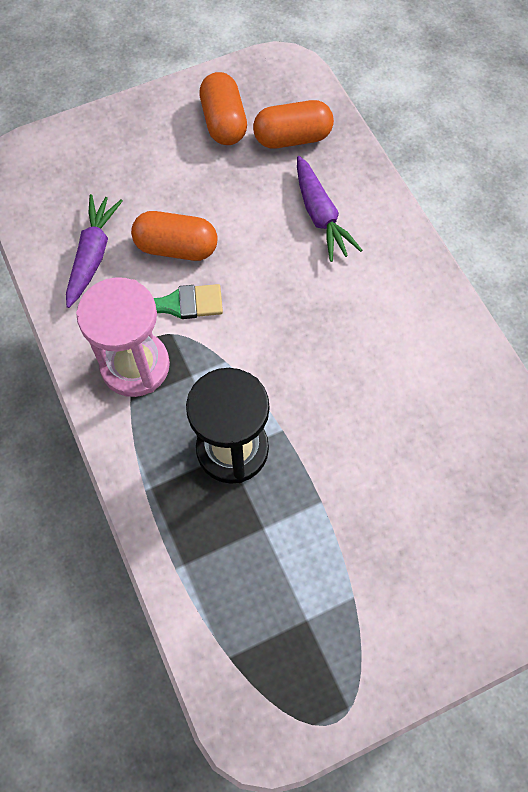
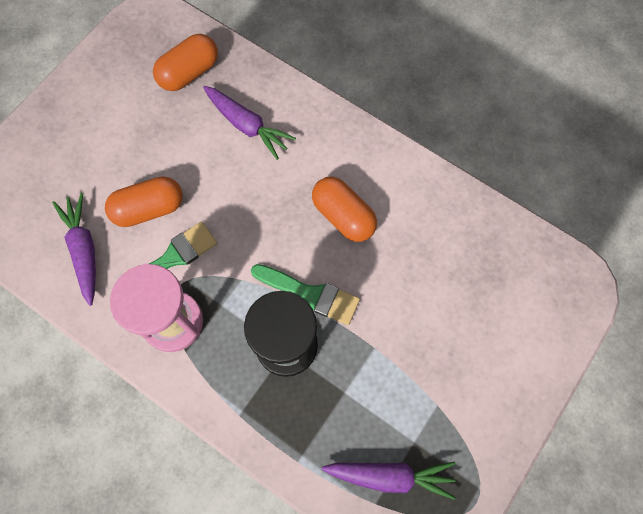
camera: 30 degrees left, 5 degrees up
(224, 122) = (126, 86): orange capsule -> orange capsule (343, 216)
(261, 639) = (390, 476): none -> purple carrot
(287, 412) = (311, 294): none -> green brush

